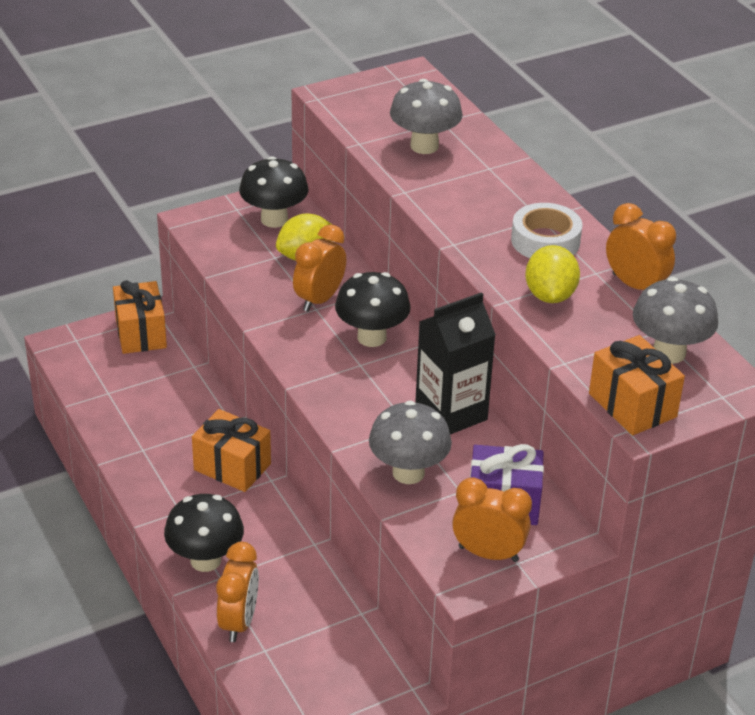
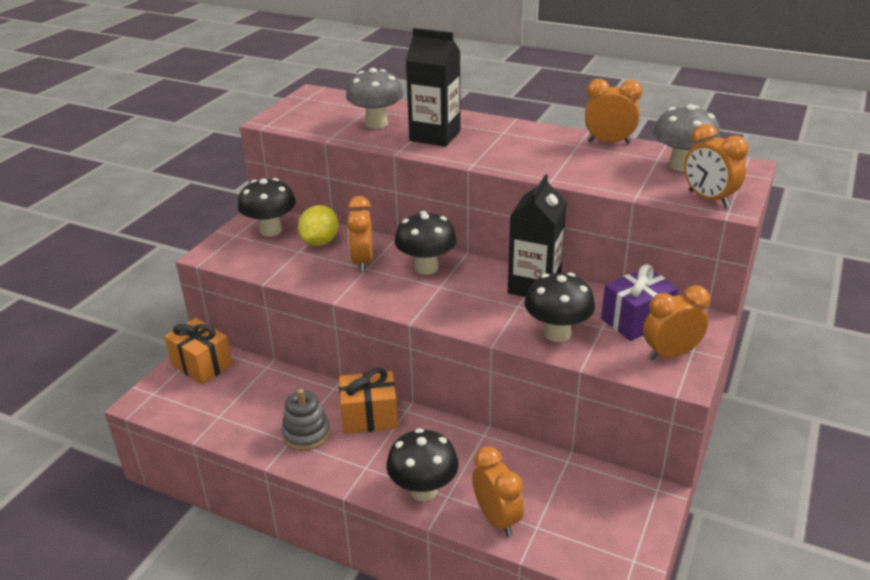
camera: 35 degrees left, 5 degrees down
(162, 451) = (306, 434): none -> grey stacking toy
(408, 473) = (557, 333): grey mushroom -> black mushroom
(463, 190) = (435, 136): none -> black carton
(545, 241) = (524, 141): white tape -> none
(550, 295) = (572, 166): yellow lemon -> none
(632, 405) = (708, 199): orange gift -> orange clock

